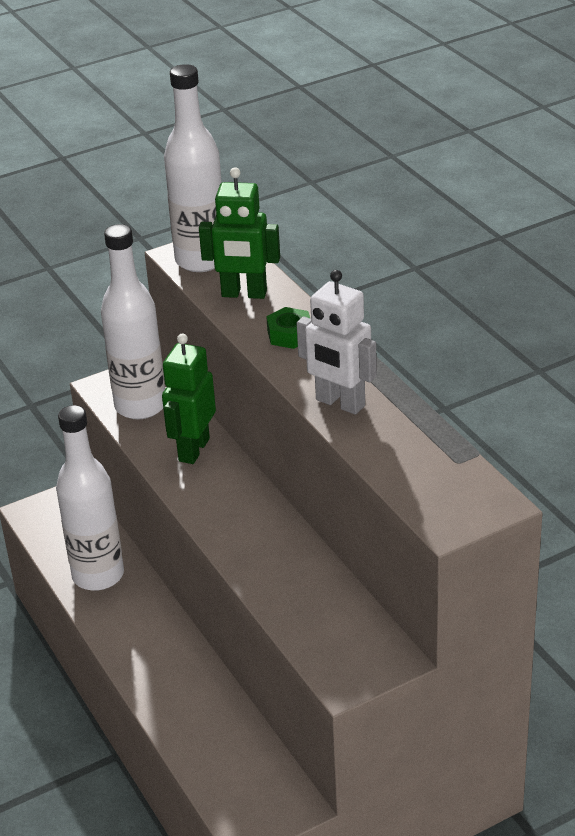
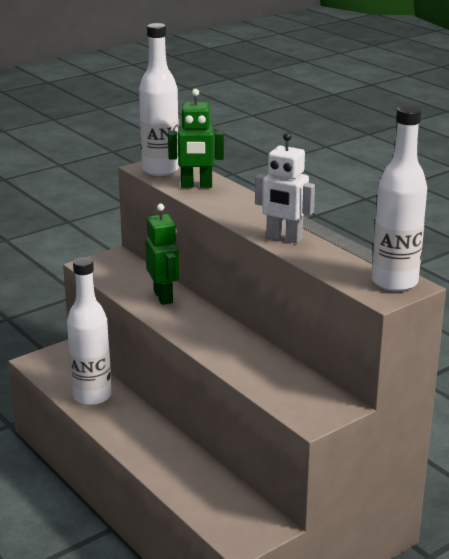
camera: 10 degrees left, 10 degrees down
(140, 406) = (118, 274): white bottle -> white bottle (394, 282)
(193, 450) = (163, 297): green robot -> green robot turned 150 degrees clockwise
(289, 334) = (236, 205): green nut -> none

